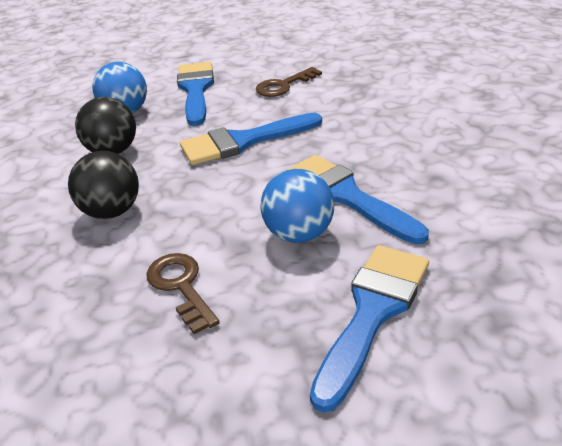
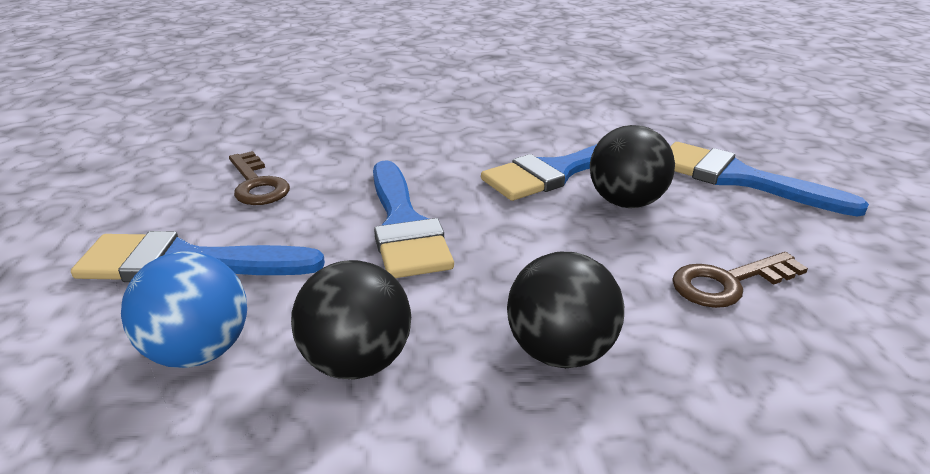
camera: 85 degrees left, 5 degrees down
(299, 234) = (626, 202): blue ball -> black ball

